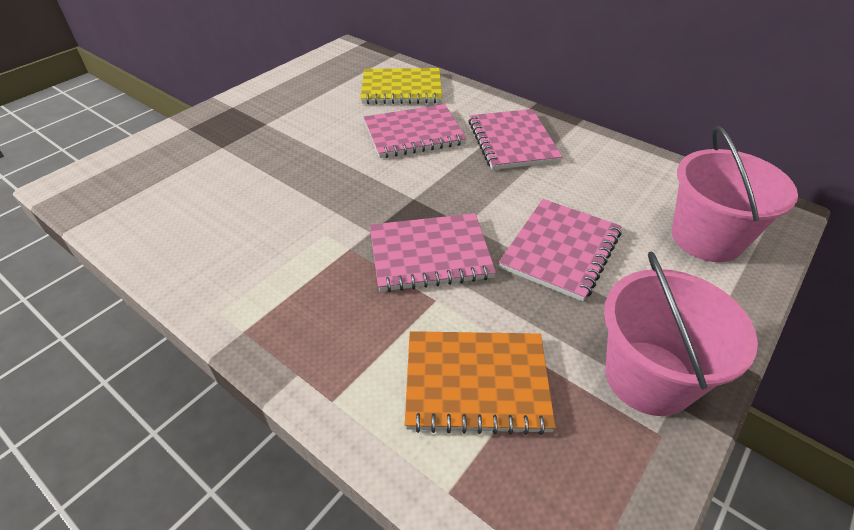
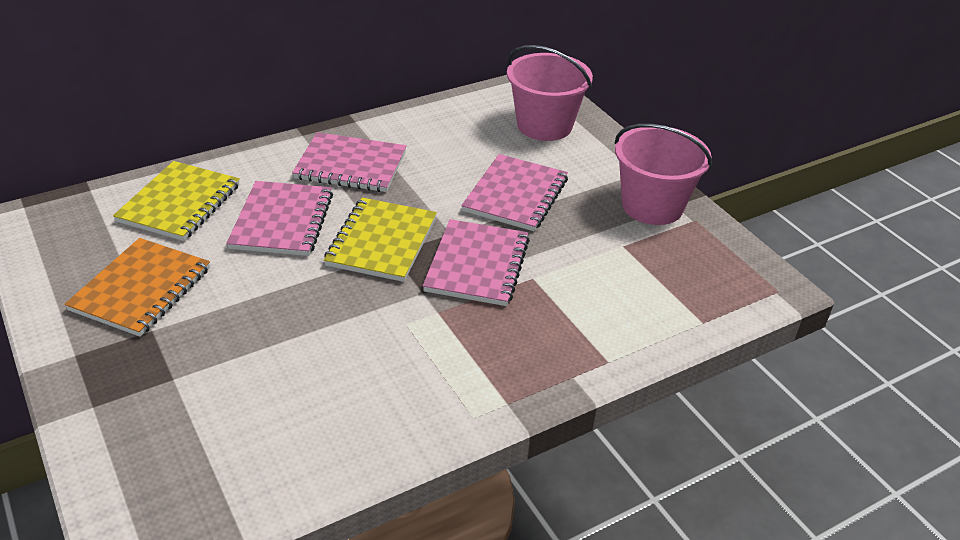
camera: 70 degrees left, 5 degrees down
(423, 189) = (382, 242): none -> yellow notebook
(476, 383) = (624, 282): orange notebook -> orange notebook (141, 289)
(560, 250) = (515, 195): pink notebook -> pink notebook turned 60 degrees clockwise

